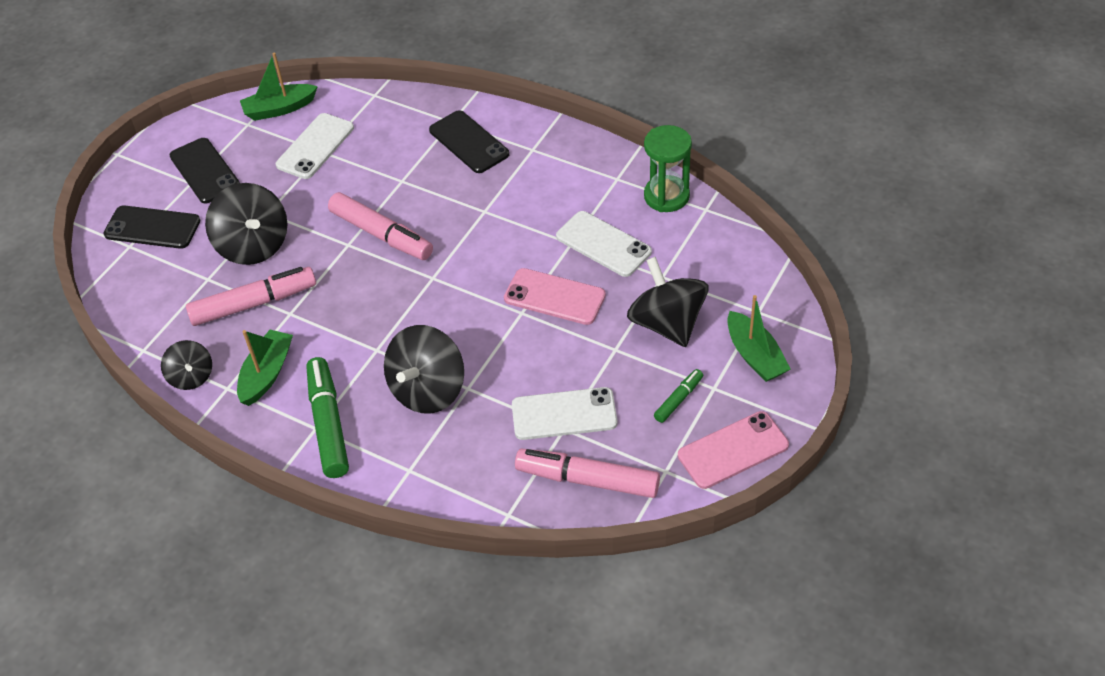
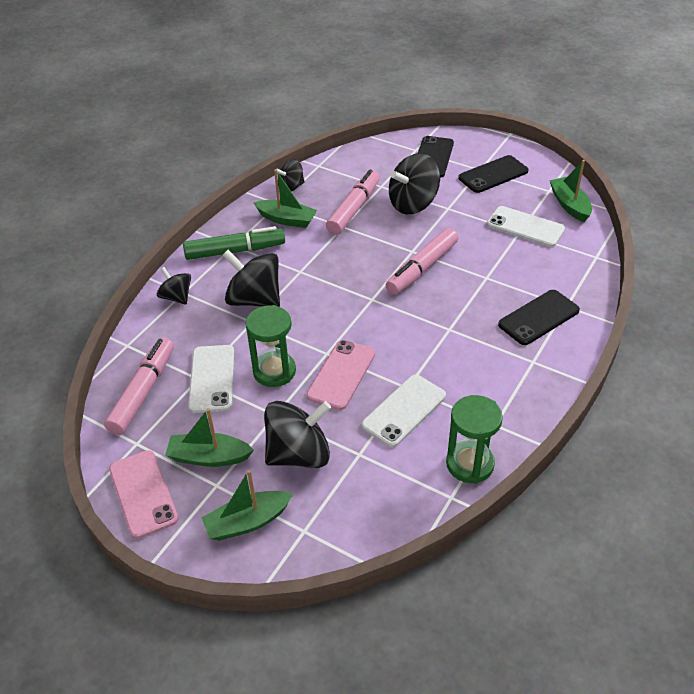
camera: 90 degrees right, 5 degrees down
(254, 304) = (354, 209): pink marker -> pink marker turned 135 degrees counterclockwise
(418, 476) = (176, 297): none -> black spinning top
(551, 356) = (274, 371): none -> green hourglass
(678, 399) = (209, 457): green marker -> green boat

